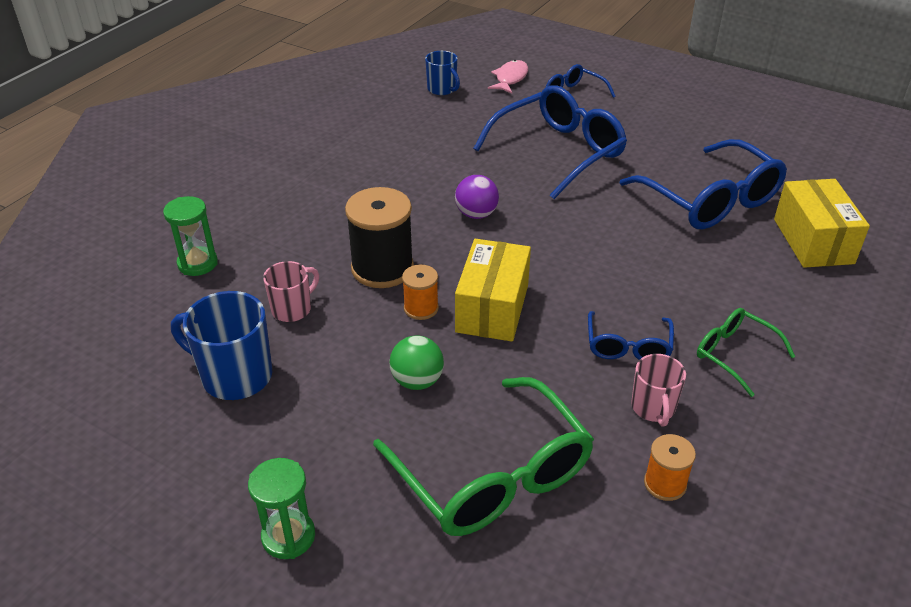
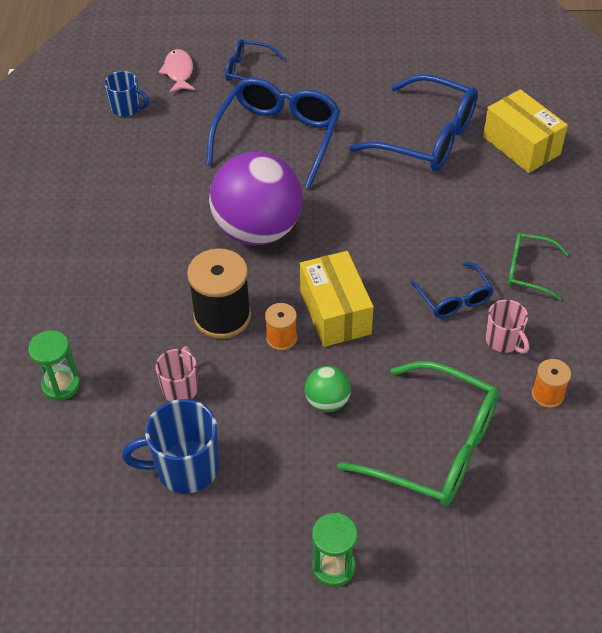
camera: 30 degrees left, 10 degrees up
(476, 214) = (257, 230): purple ball -> purple ball, size x2.25

